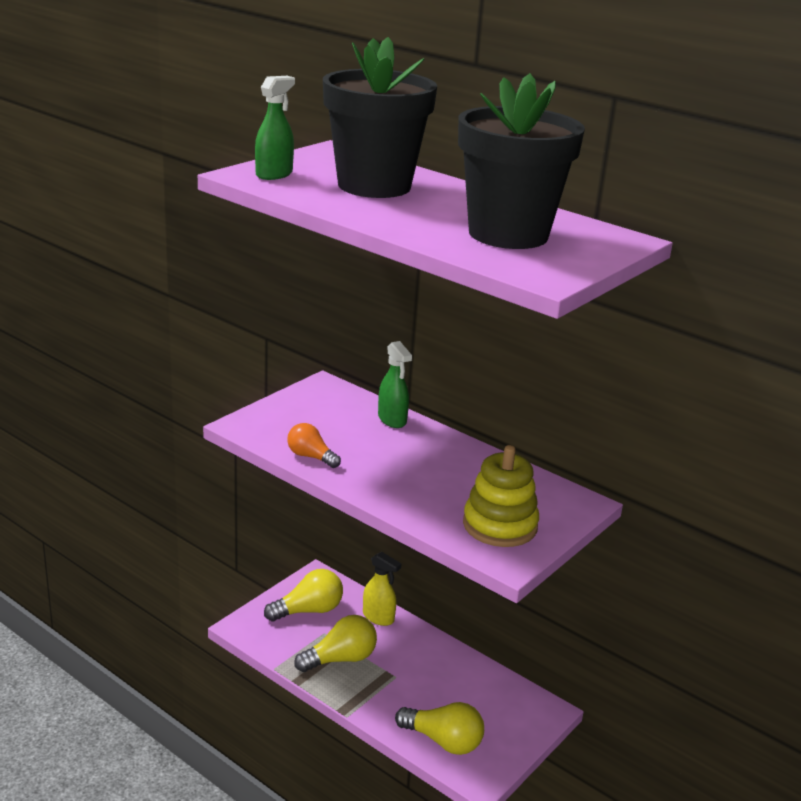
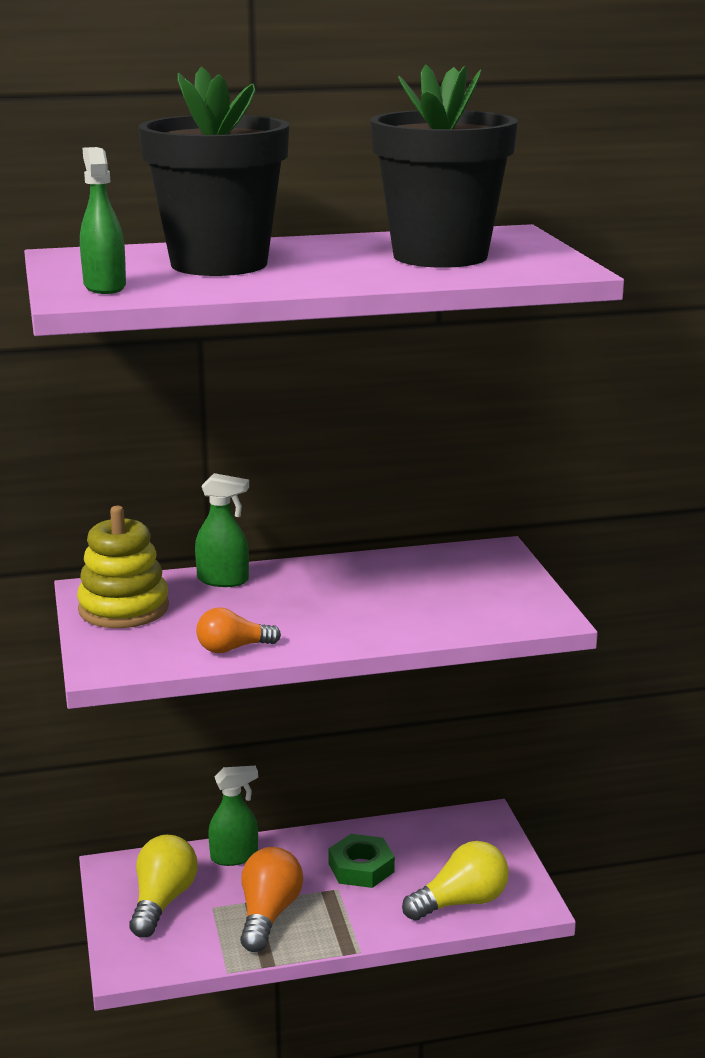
camera: 50 degrees left, 5 degrees down
(340, 659) = (268, 914): yellow light bulb -> orange light bulb
(378, 617) = (234, 857): yellow spray bottle -> green spray bottle
(427, 677) = (361, 868): none -> green nut
(500, 525) = (487, 600): yellow stacking toy -> yellow stacking toy (123, 608)

